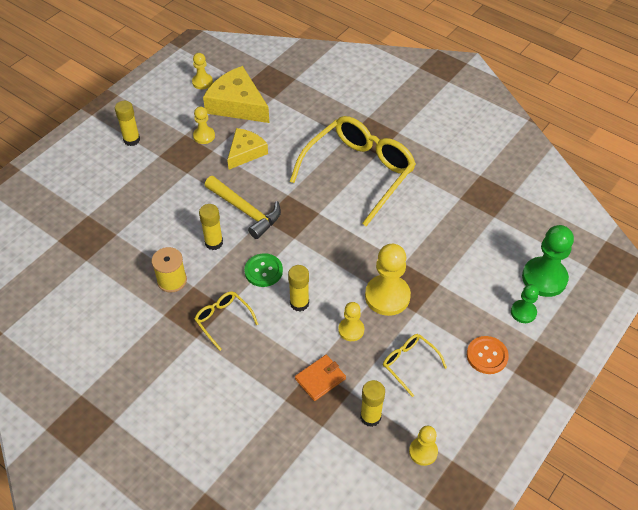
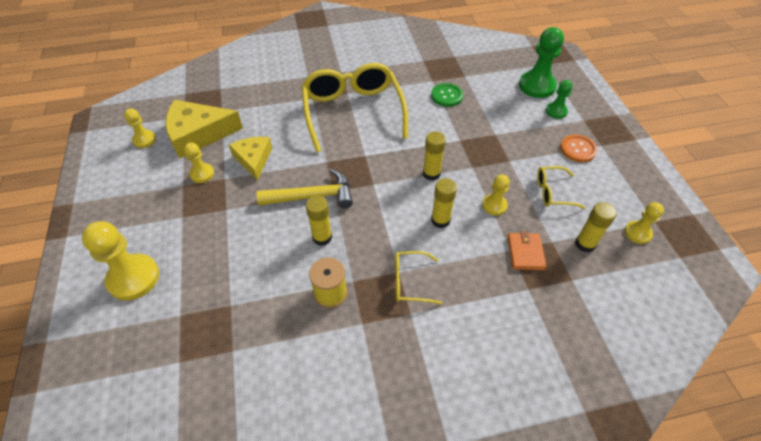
camera: 50 degrees left, 0 degrees up
(131, 140) = (138, 225): yellow glue stick -> yellow glue stick (431, 174)
(263, 271) = (386, 223): green button -> green button (446, 96)
(387, 296) = (481, 166): yellow pawn -> yellow pawn (133, 278)

